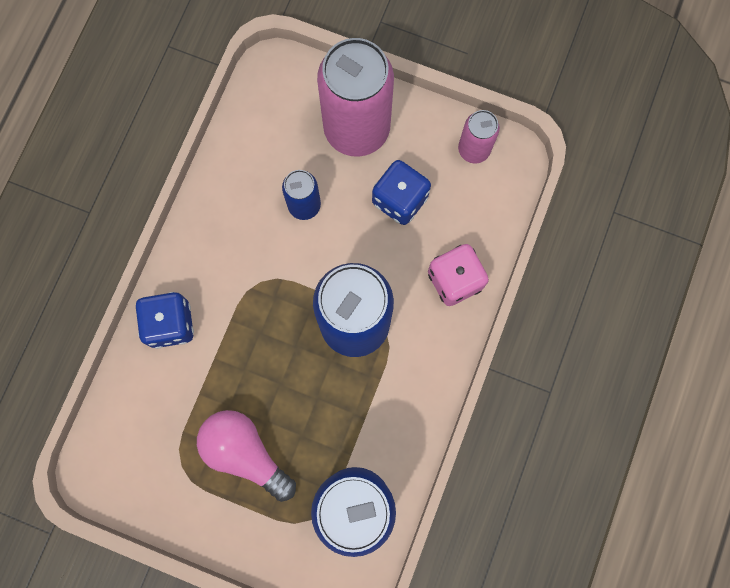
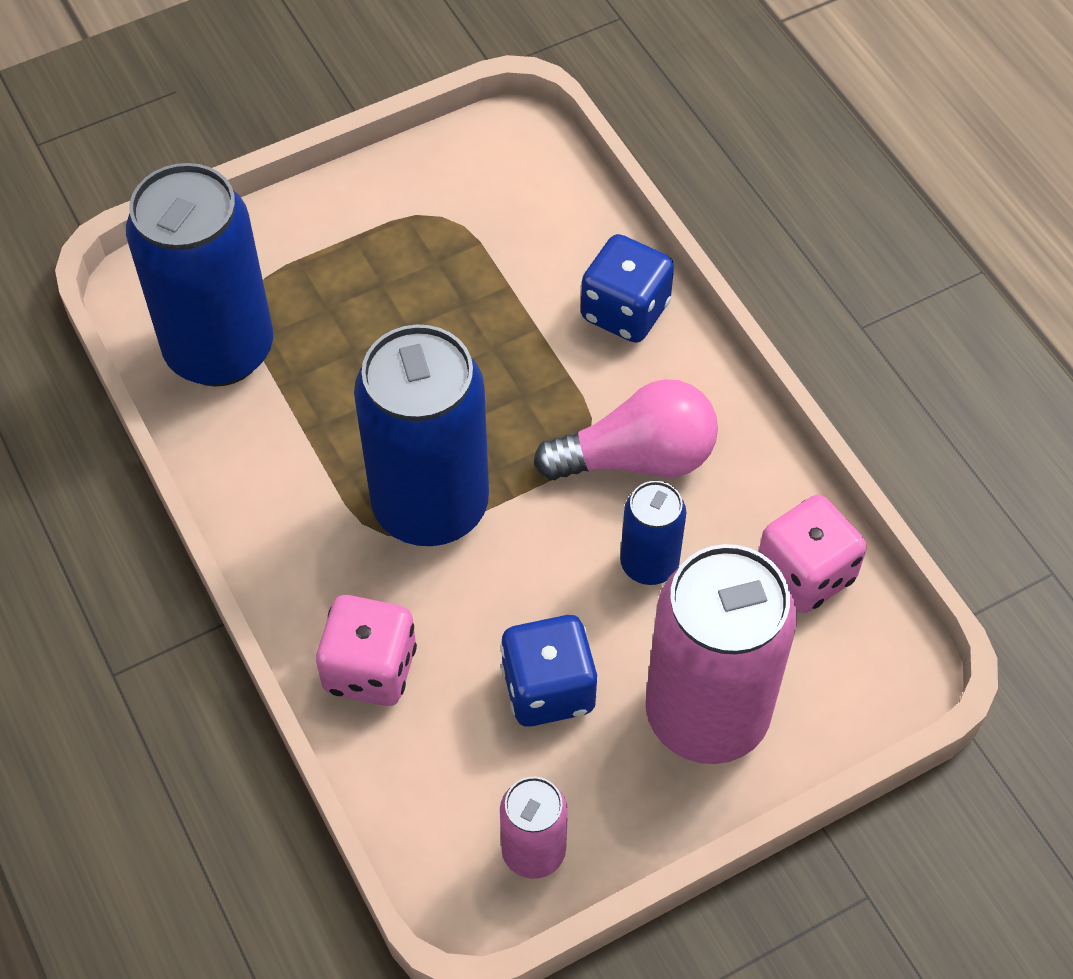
camera: 130 degrees right, 20 degrees down
(245, 453) = (392, 284): pink light bulb -> pink light bulb (637, 458)
(254, 138) = (805, 573): none -> pink dice

